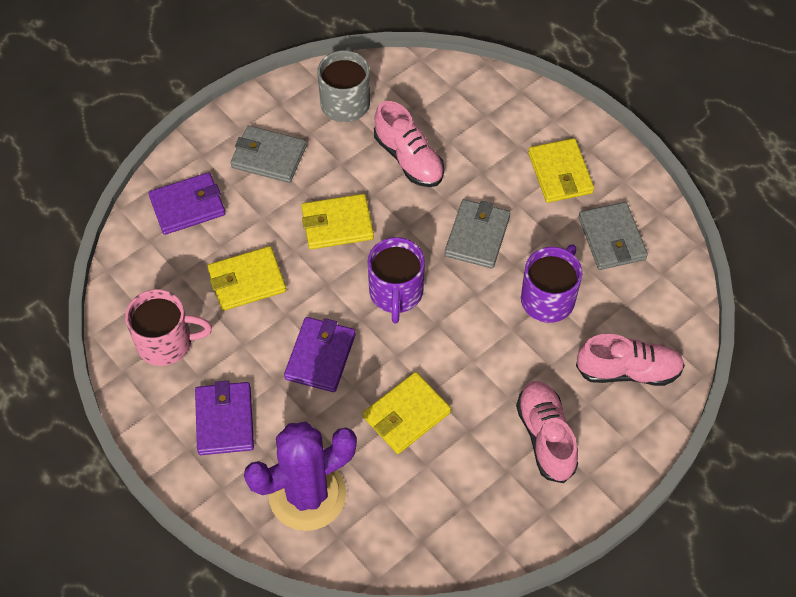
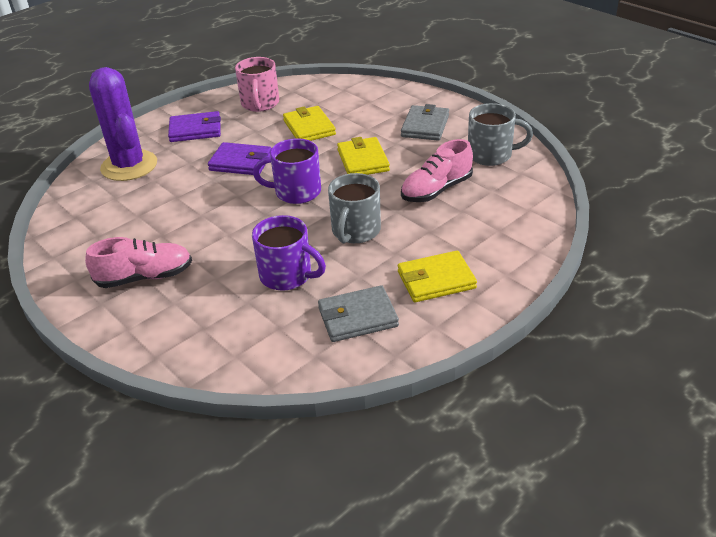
camera: 90 degrees right, 20 degrees down
(187, 206) = (374, 99): purple wallet -> none
(406, 415) = (183, 204): yellow wallet -> none
(477, 236) = (355, 231): grey wallet -> grey mug
(628, 371) = (201, 329): pink shoe -> none

